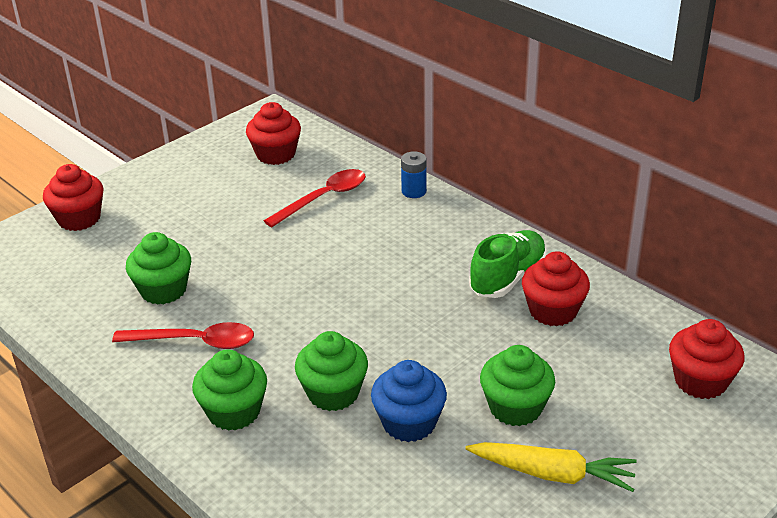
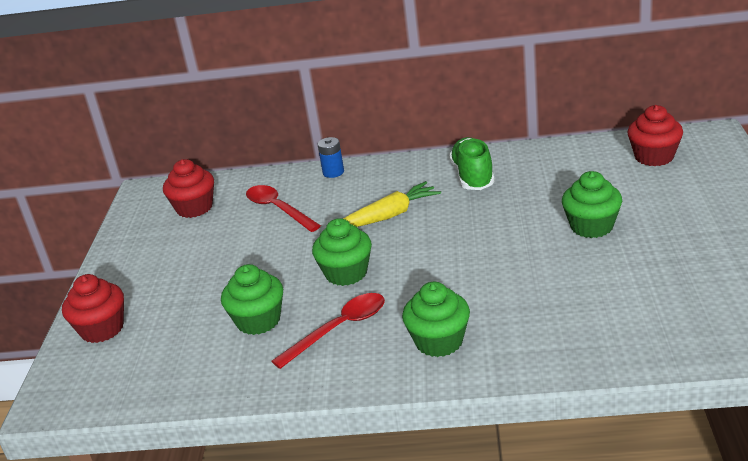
camera: 40 degrees left, 5 degrees down
(323, 198) = (278, 209): red spoon -> red spoon turned 45 degrees counterclockwise
(333, 393) = (481, 290): green cupcake -> green cupcake (346, 273)
(409, 423) = (551, 272): blue cupcake -> none
(552, 474) = (665, 239): yellow carrot -> yellow carrot (389, 216)
(553, 311) = (526, 175): red cupcake -> none

